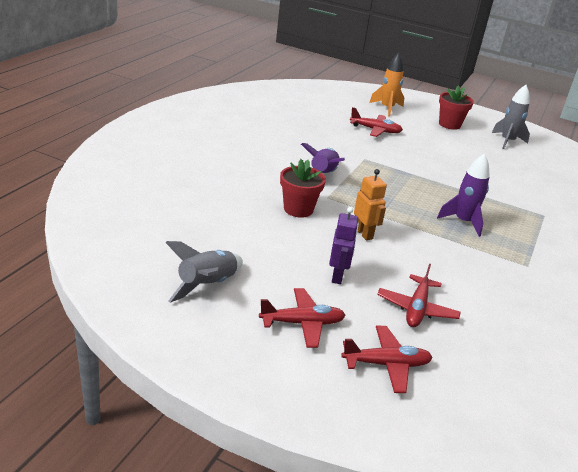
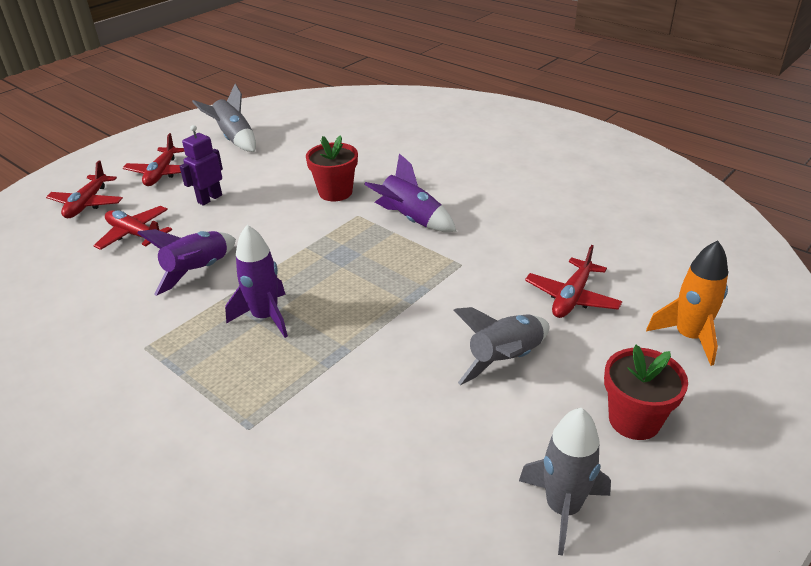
camera: 110 degrees right, 5 degrees up
(337, 276) = (209, 199): purple robot -> purple robot turned 105 degrees clockwise
(364, 234) = (272, 227): orange robot -> none
(436, 149) = (505, 359): none -> grey rocket
(439, 259) = (198, 271): none -> purple rocket

